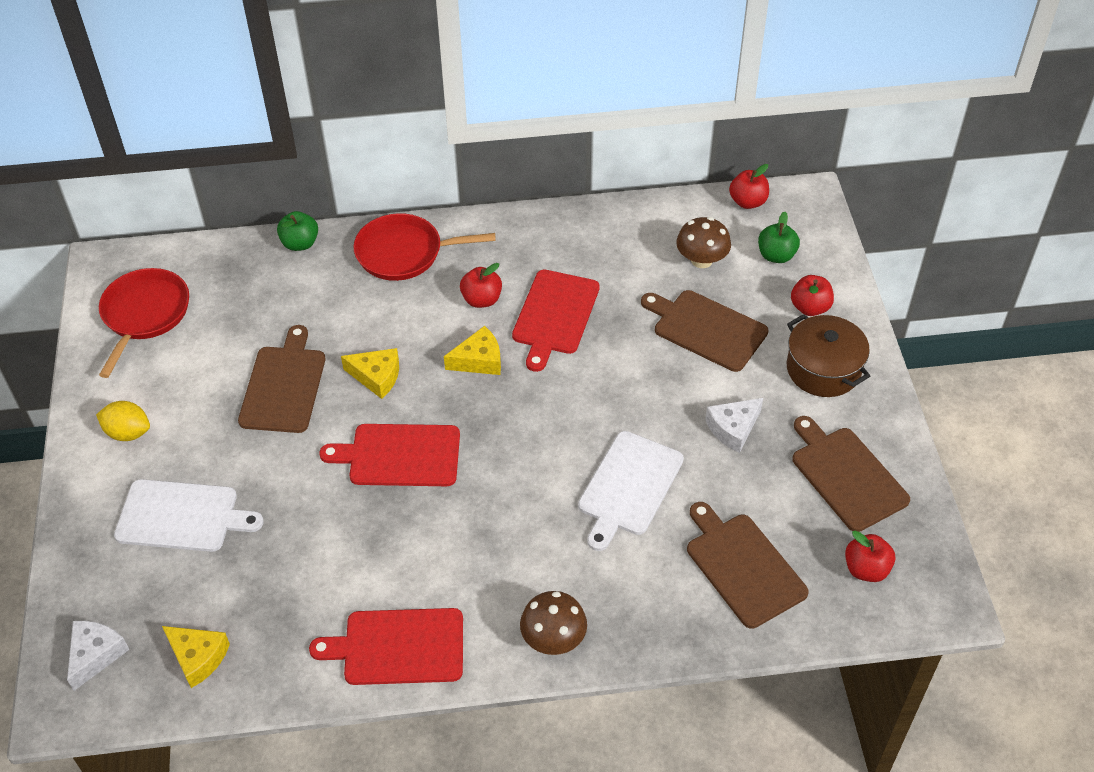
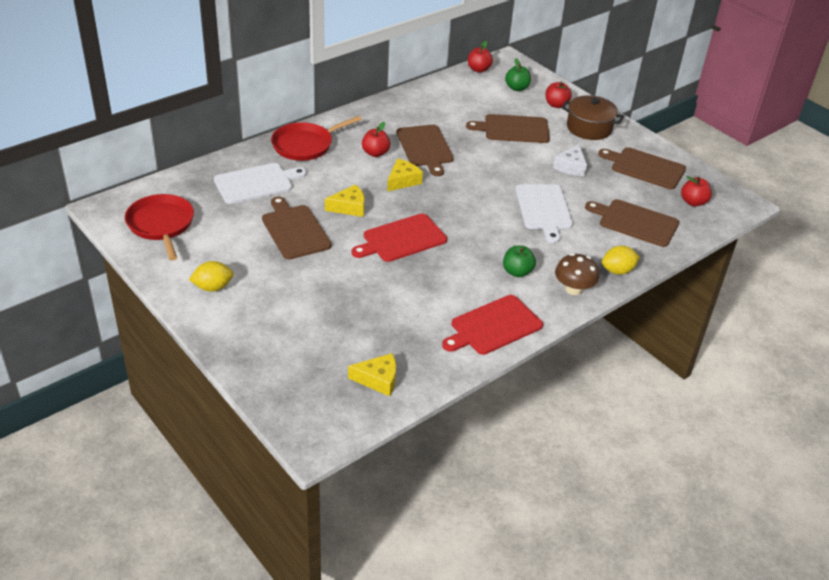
camera: 35 degrees left, 10 degrees down
(95, 655) = (309, 406): white cheese -> none
(182, 516) = (294, 316): white cutting board -> white cutting board (256, 183)
(300, 243) = (233, 159): green apple -> green apple (517, 272)
(554, 315) = (425, 148): red cutting board -> brown cutting board
(642, 637) = (617, 271): none -> yellow lemon
(701, 260) = (480, 101): brown mushroom -> none

